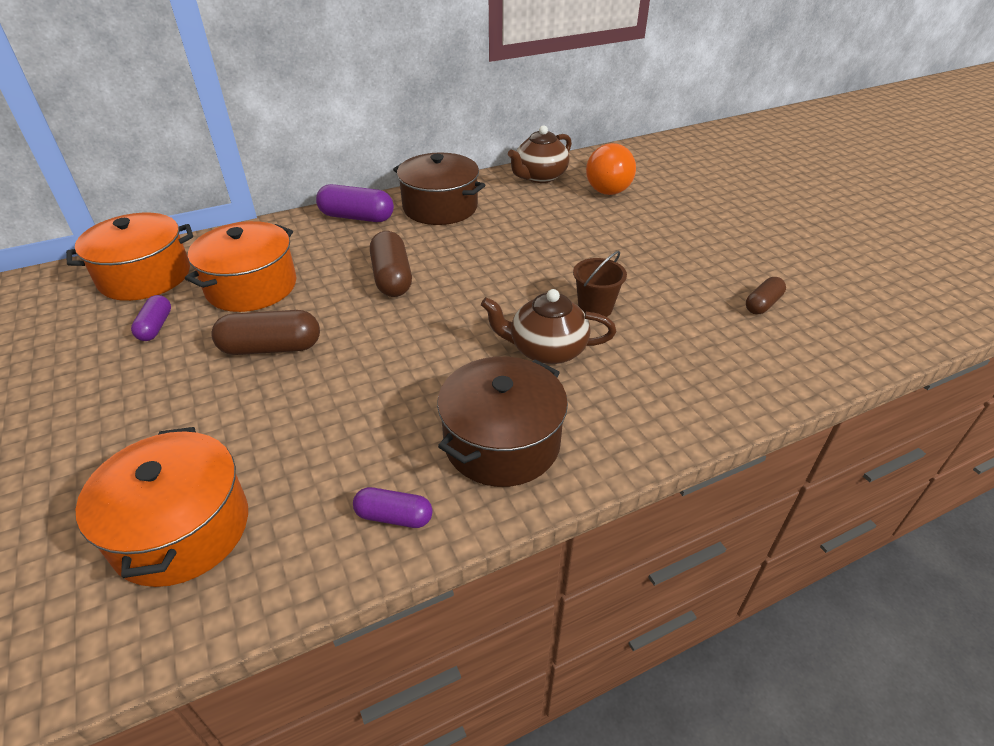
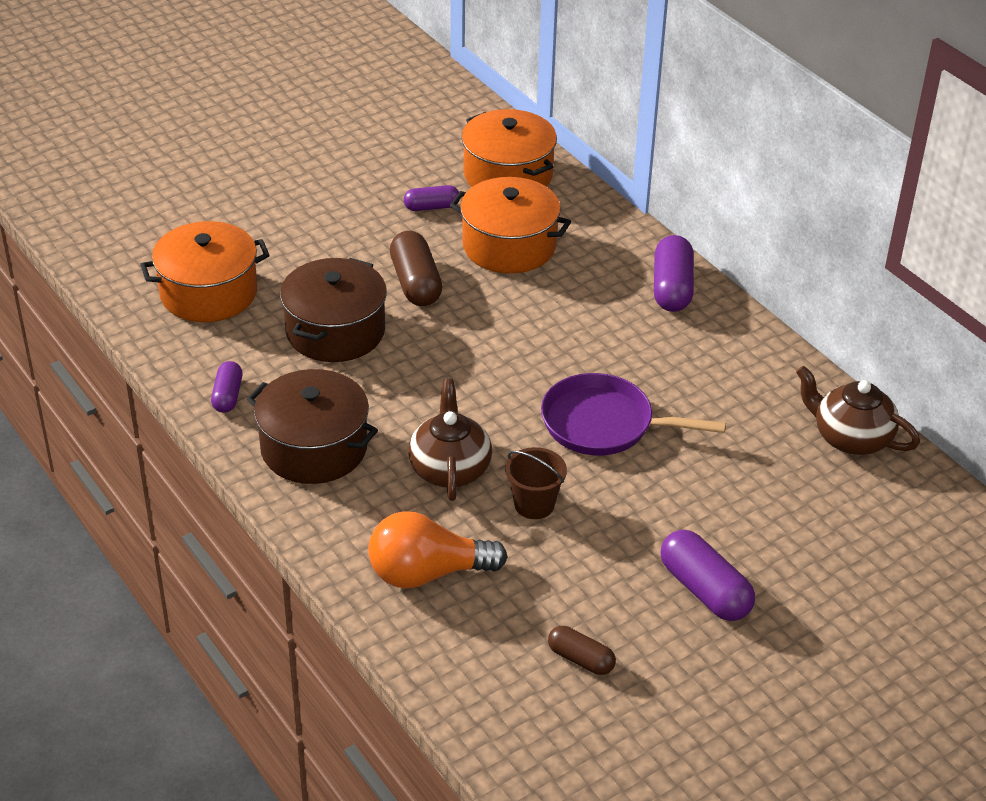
camera: 80 degrees right, 0 degrees up
(392, 278) = (551, 339): brown capsule -> none
(440, 207) = (722, 352): brown pot -> brown pot (335, 331)
(505, 264) = (604, 424): none -> purple pan
(606, 186) = (851, 510): orange light bulb -> orange light bulb (427, 573)
(683, 245) = (705, 590): none -> purple capsule

